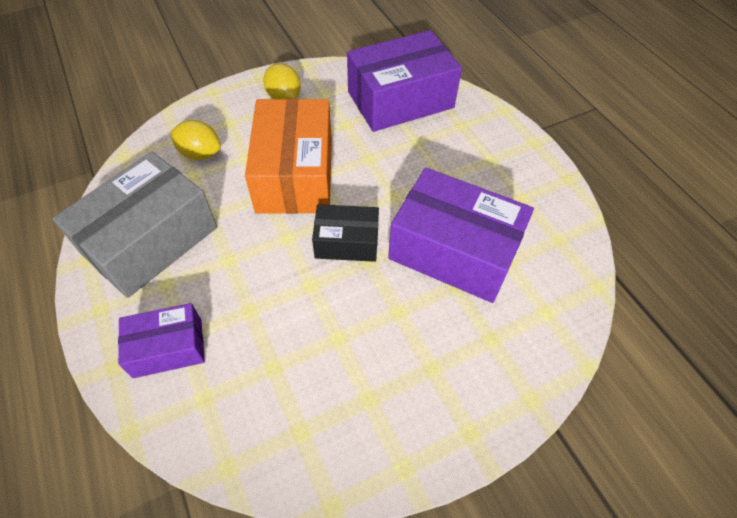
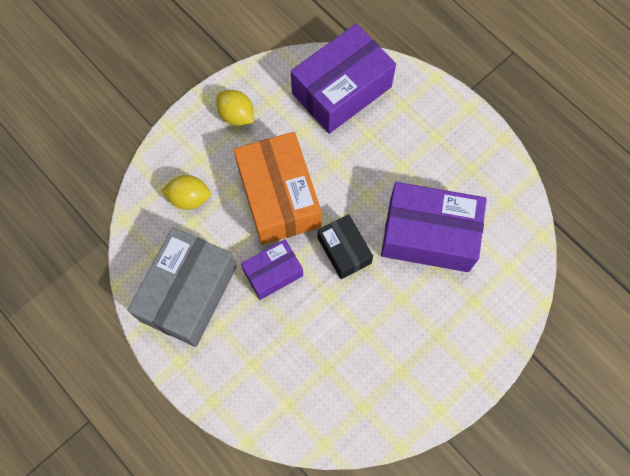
camera: 15 degrees left, 15 degrees up
(168, 348) = (245, 376): purple box -> purple box (273, 273)
(346, 242) = (344, 250): black box -> black box turned 75 degrees clockwise

